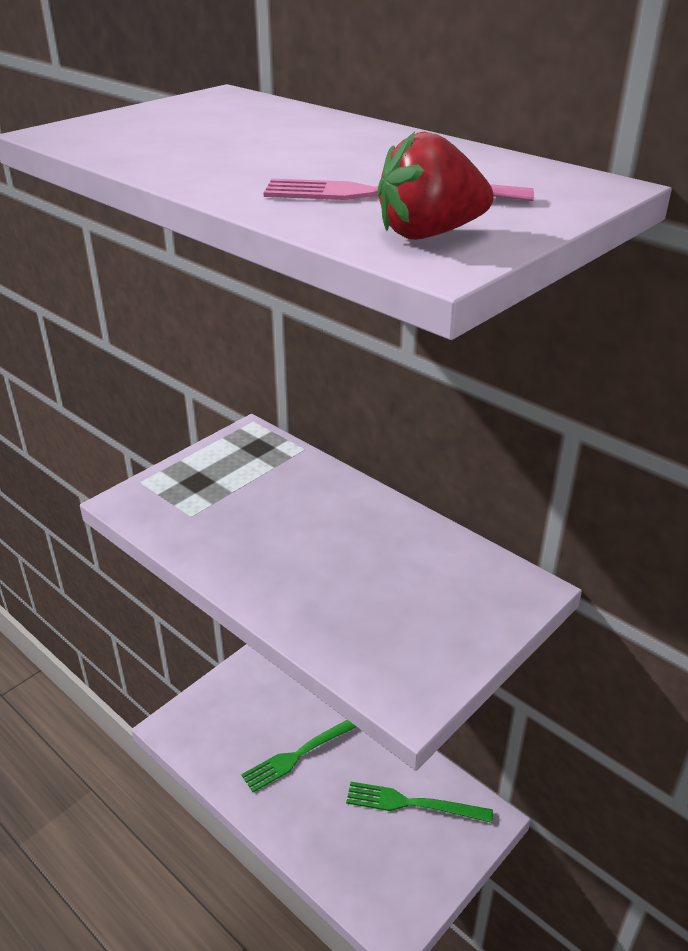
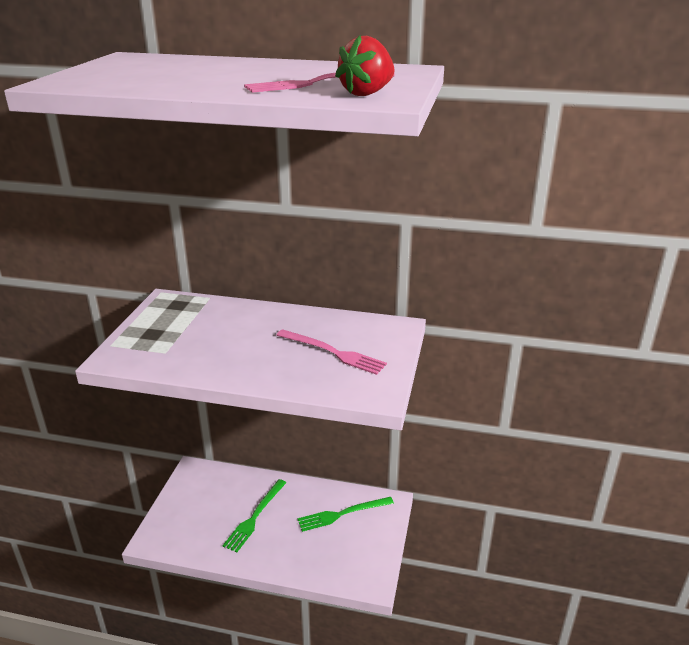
camera: 30 degrees left, 5 degrees down
(398, 598) = (333, 352): none -> pink fork

